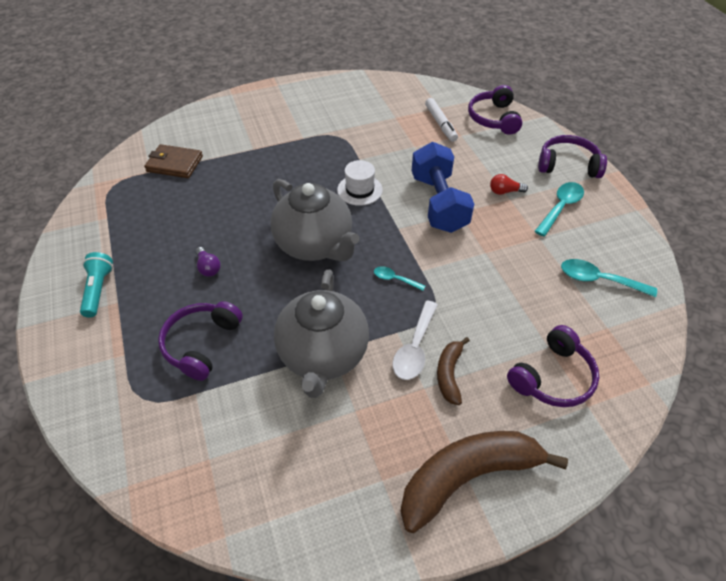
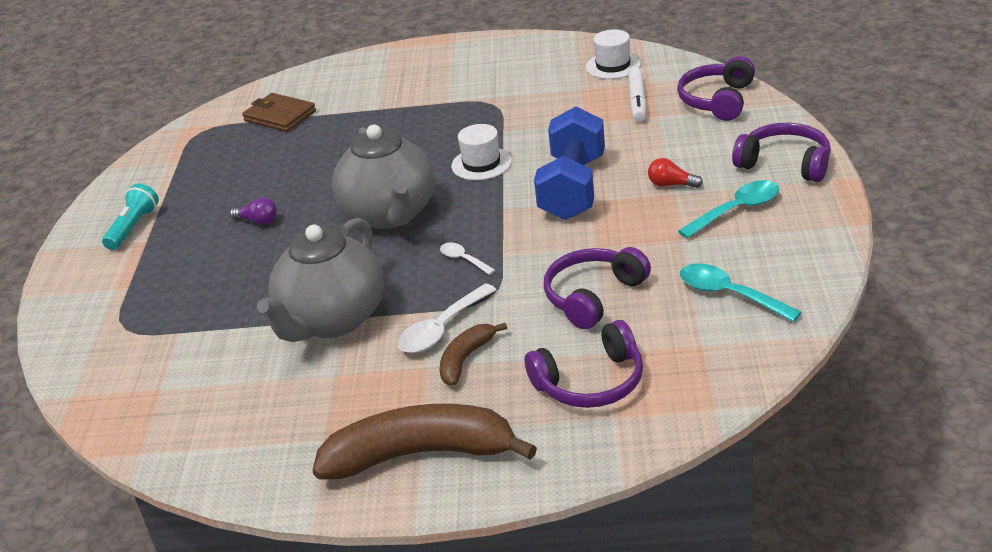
camera: 25 degrees right, 15 degrees down
(201, 344) = (210, 290): purple headphones -> purple headphones (593, 296)
(208, 267) = (258, 221): purple light bulb -> purple light bulb turned 60 degrees counterclockwise
(395, 279) = (463, 259): turquoise spoon -> white spoon
(406, 96) = (613, 66): none -> white hat

